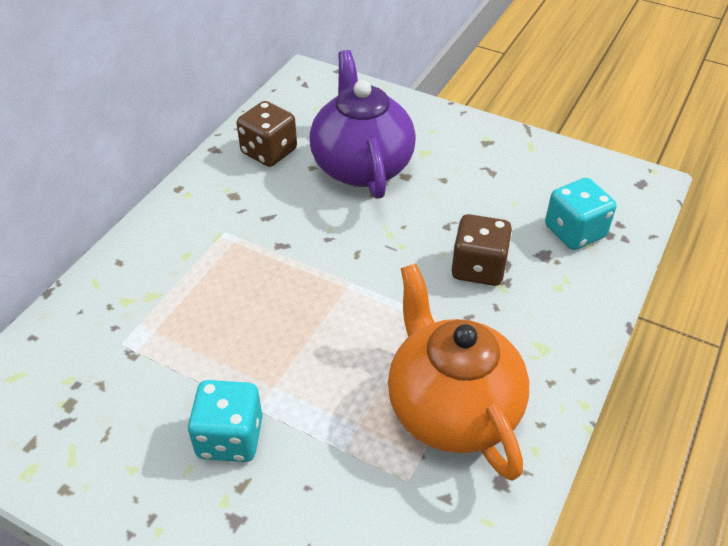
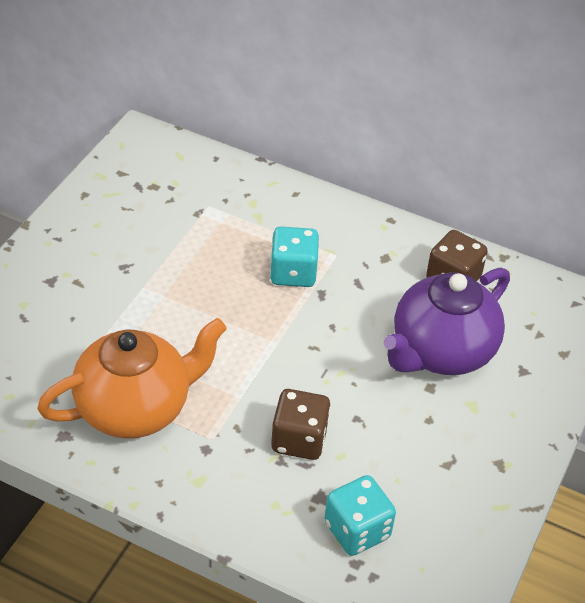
camera: 85 degrees right, 0 degrees up
(230, 437) = (118, 273): turquoise dice -> turquoise dice (293, 273)
(361, 166) = (441, 351): purple teapot -> purple teapot turned 150 degrees clockwise

